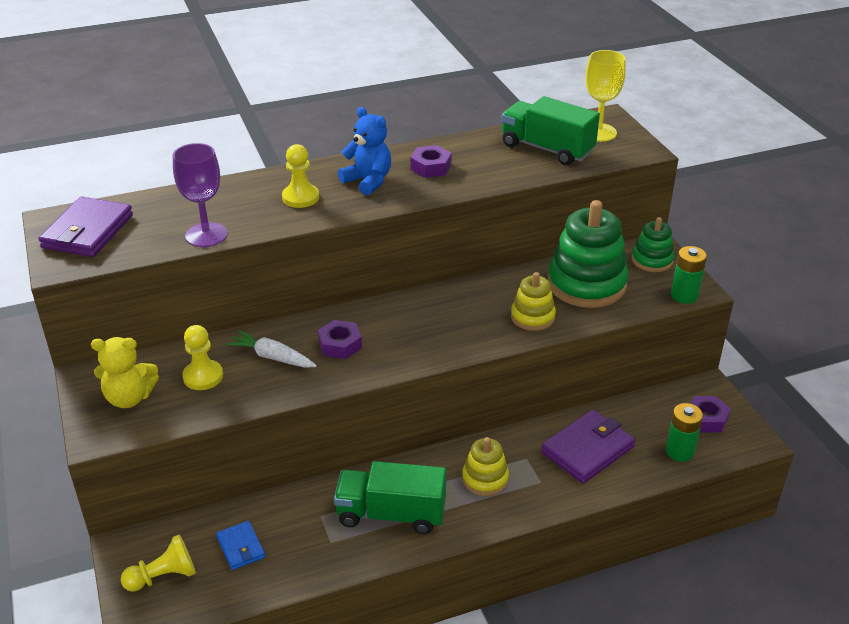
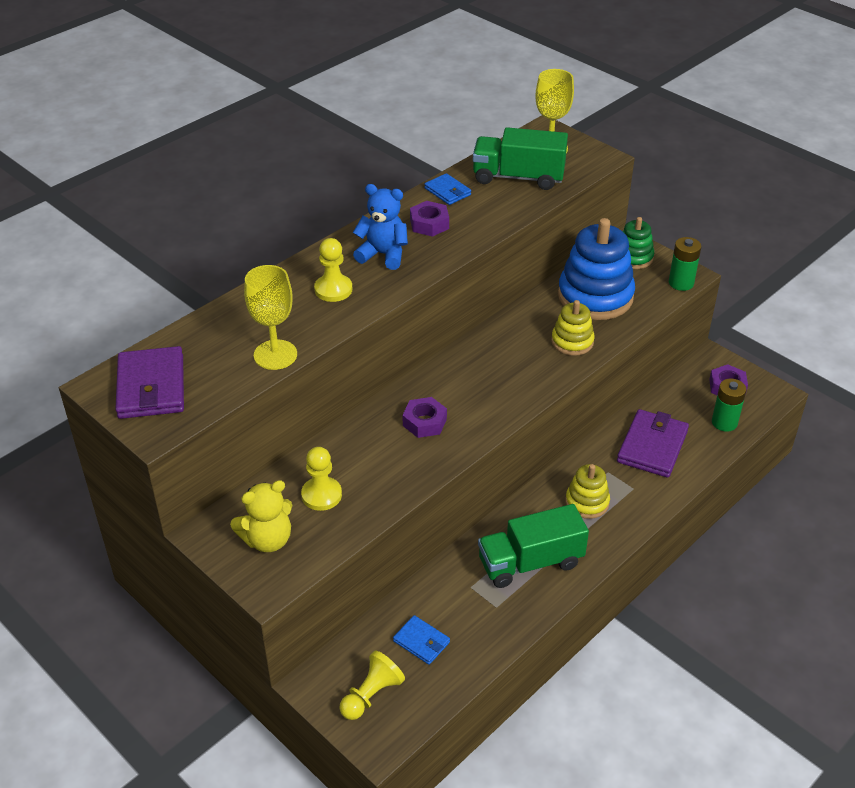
camera: 25 degrees left, 5 degrees up
(206, 235) = (275, 355): purple goblet -> yellow goblet
(272, 357) = (371, 455): white carrot -> none
(470, 145) = (447, 191): none -> blue wallet
(586, 284) = (595, 296): green stacking toy -> blue stacking toy

